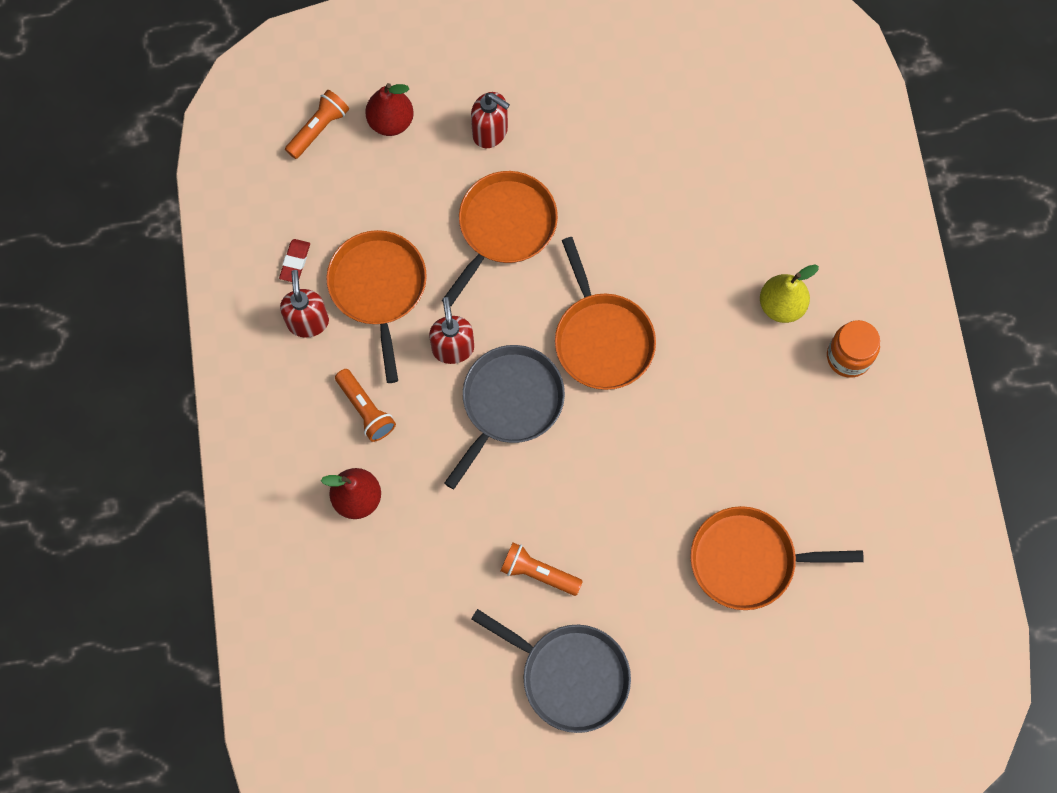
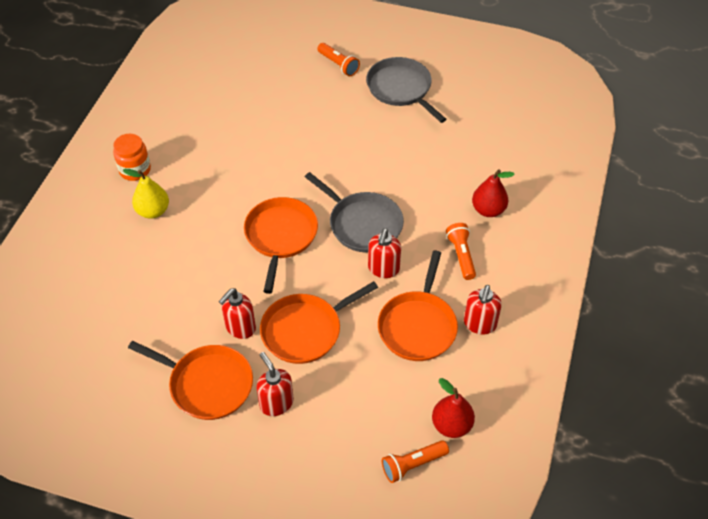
camera: 155 degrees left, 20 degrees down
(295, 262) = (473, 368): red eraser -> none
(391, 121) = (350, 445): red pear -> red pear (451, 425)
(509, 403) = (362, 224): grey pan -> grey pan turned 105 degrees counterclockwise
(538, 573) = (393, 136): orange flashlight -> orange flashlight (338, 65)
(579, 199) = (240, 327): none -> red soap dispenser
(748, 560) = (269, 101): orange pan -> orange pan (207, 384)

